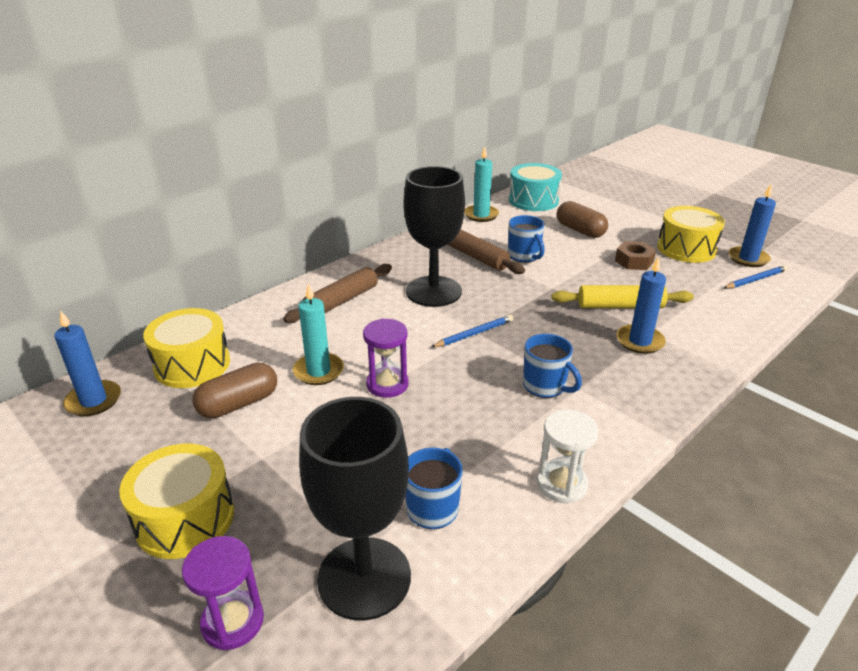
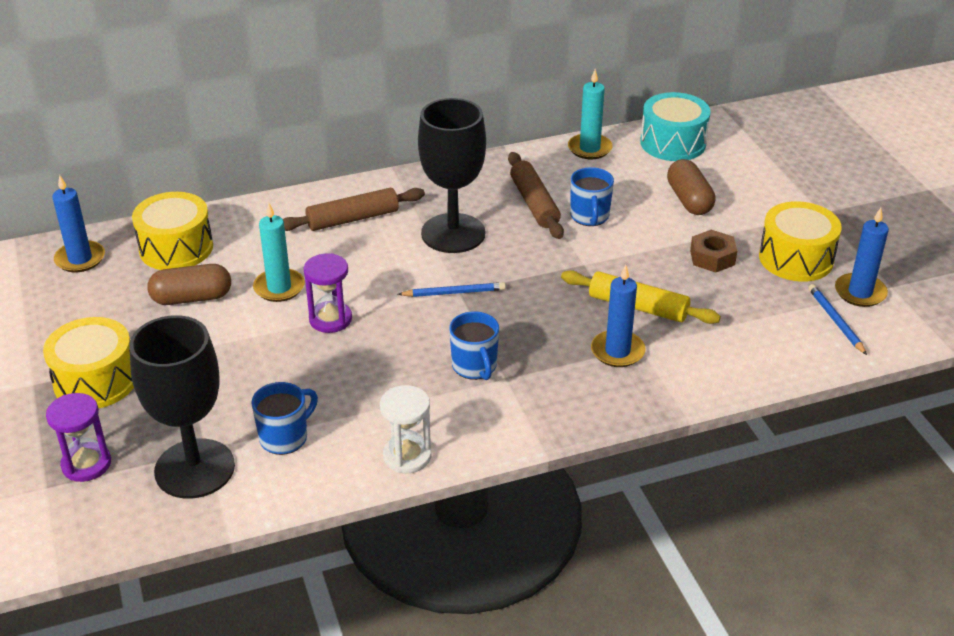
camera: 25 degrees right, 5 degrees up
(755, 280) = (835, 321): blue pencil -> blue pencil turned 105 degrees counterclockwise

